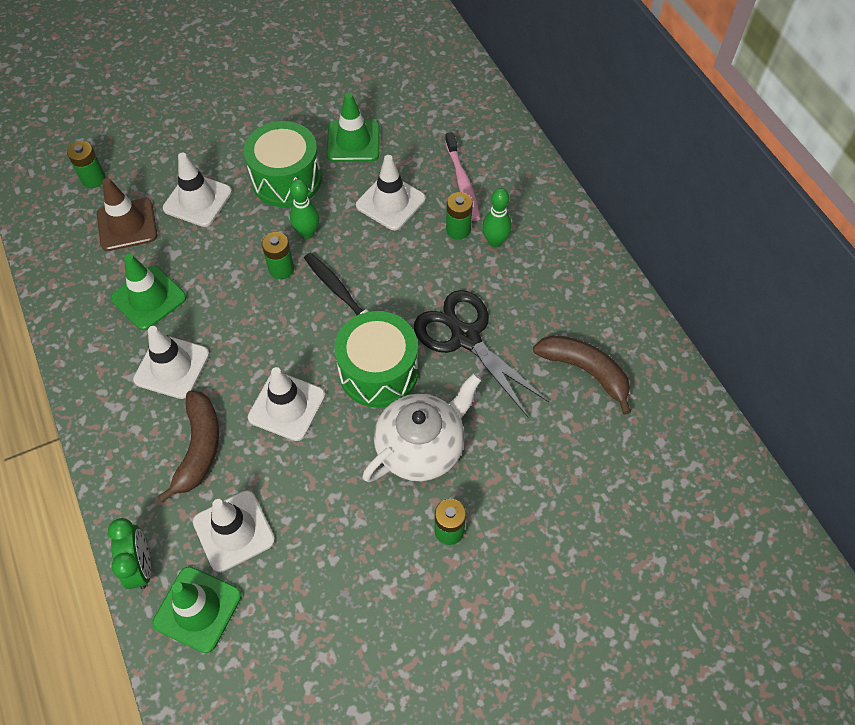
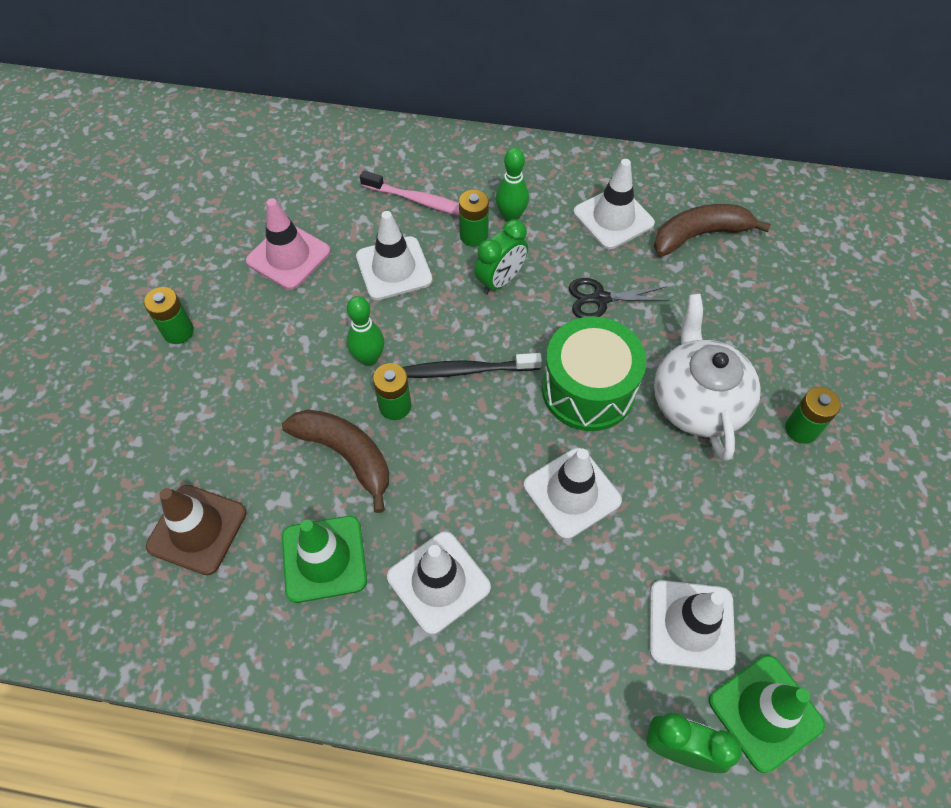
camera: 55 degrees left, 0 degrees up
(93, 179) = (92, 533): green battery -> green battery (178, 331)
(197, 200) = (230, 437): white traffic cone -> white traffic cone (613, 218)
(199, 448) = (566, 607): brown banana -> brown banana (346, 455)
(286, 179) = (282, 339): green drum -> none
(353, 141) = (288, 256): green traffic cone -> pink traffic cone
(431, 268) = (500, 281): none -> green clock
(465, 337) = (600, 299): black scissors -> black scissors, size x0.57

